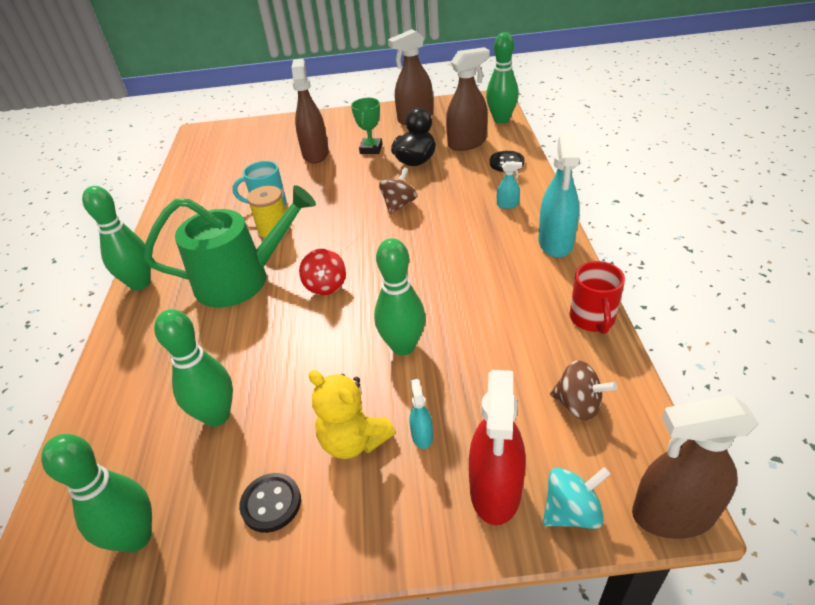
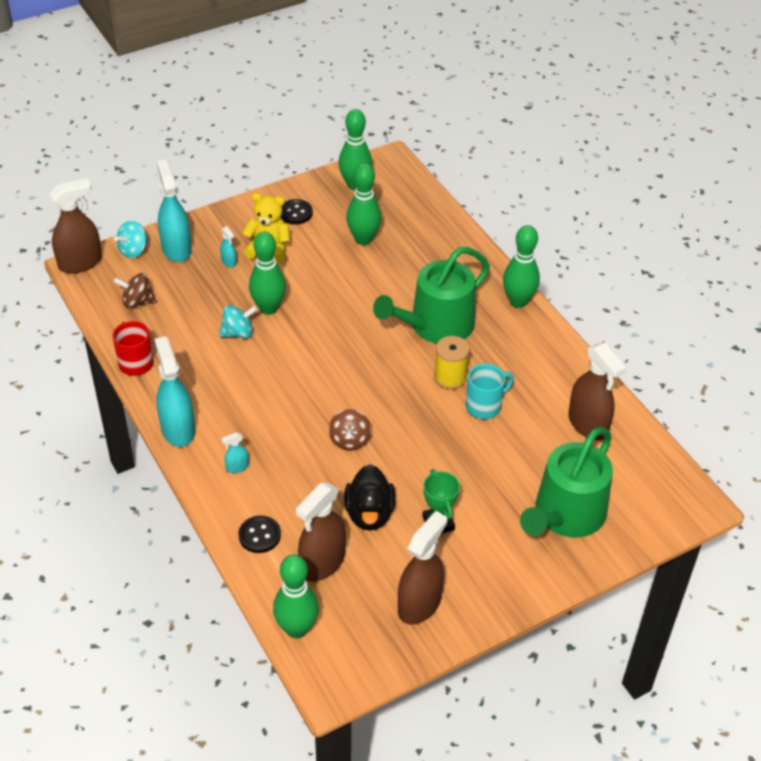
camera: 150 degrees right, 5 degrees up
(284, 139) = (566, 515): none -> green watering can
(315, 154) = (501, 497): brown spray bottle -> brown spray bottle (588, 424)
(326, 286) = (359, 338): red spinning top -> none
(455, 324) = (238, 333): none -> turquoise spinning top
(495, 490) = (176, 249): red spray bottle -> turquoise spray bottle

